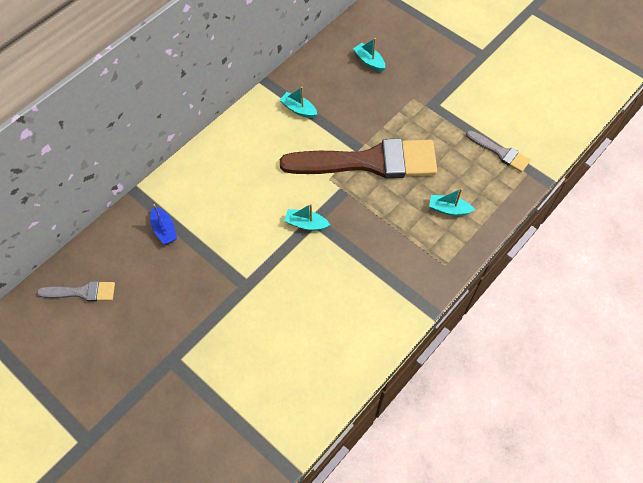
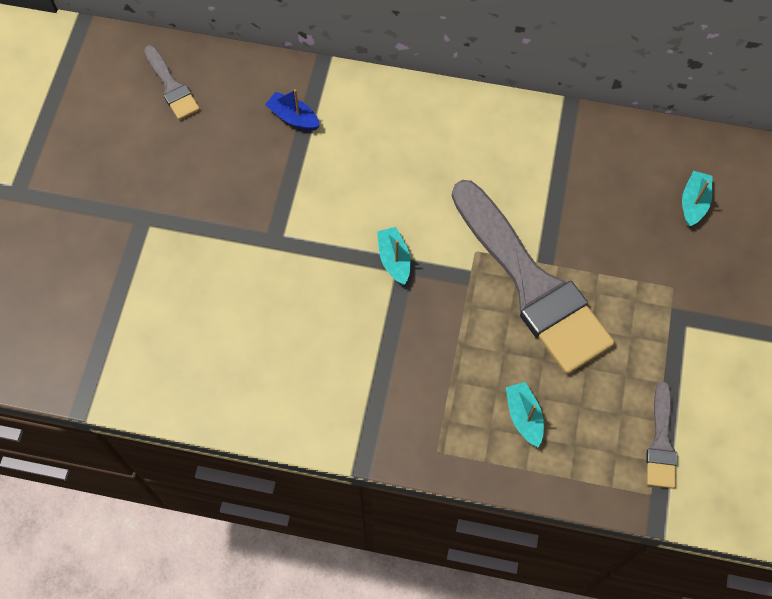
camera: 60 degrees right, 5 degrees up
(164, 229) = (293, 117): blue boat -> blue boat turned 90 degrees clockwise
(298, 109) = (554, 162): turquoise boat -> none
(369, 162) = (532, 284): brown brush -> grey brush

